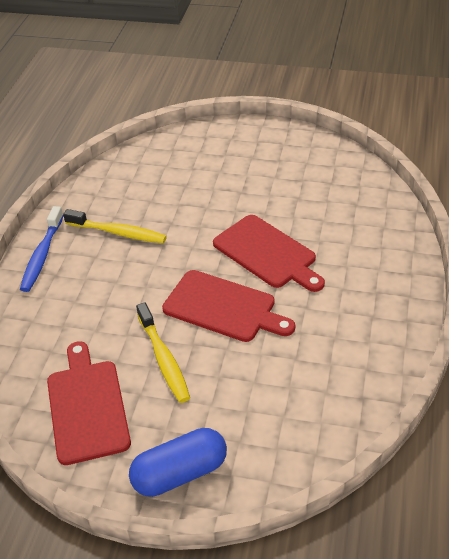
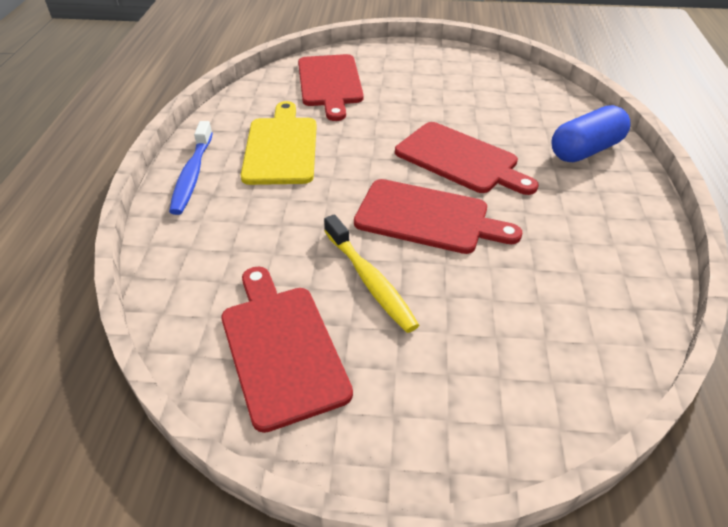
camera: 10 degrees left, 0 degrees up
(118, 233) = (281, 147): yellow toothbrush -> yellow cutting board
(174, 166) = (330, 83): none -> red cutting board
(180, 473) = (432, 428): blue capsule -> blue capsule (585, 150)

